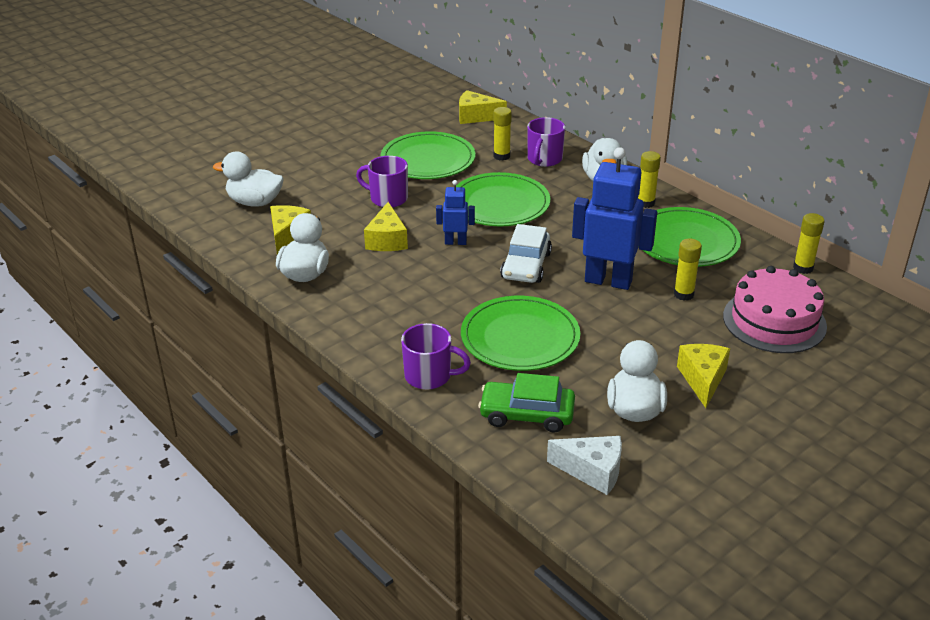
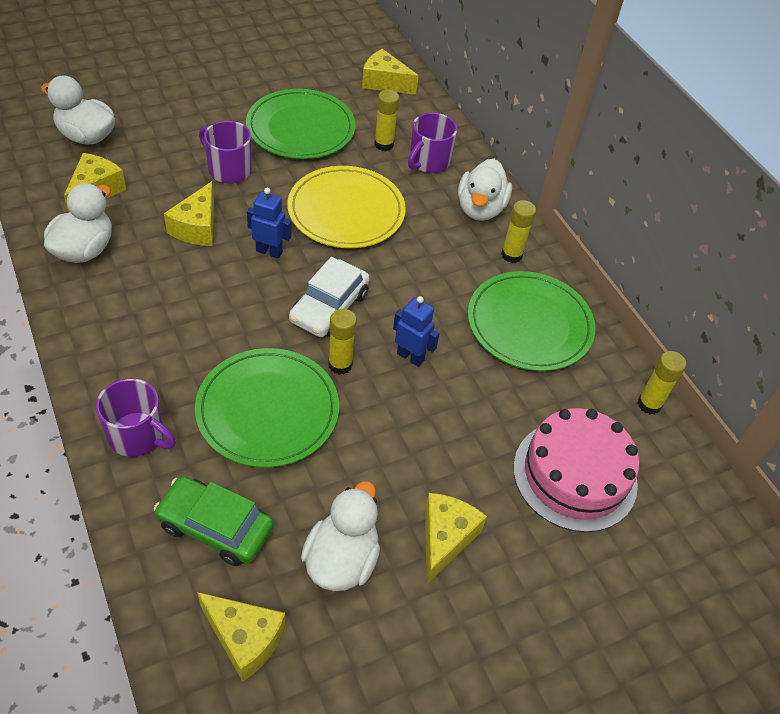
camera: 10 degrees right, 15 degrees up
(499, 204) = (346, 211): green plate -> yellow plate
(592, 471) = (245, 639): white cheese -> yellow cheese
(608, 281) = (410, 357): blue robot -> blue robot, size x0.50
(683, 294) = (487, 402): yellow glue stick -> yellow glue stick (340, 364)

